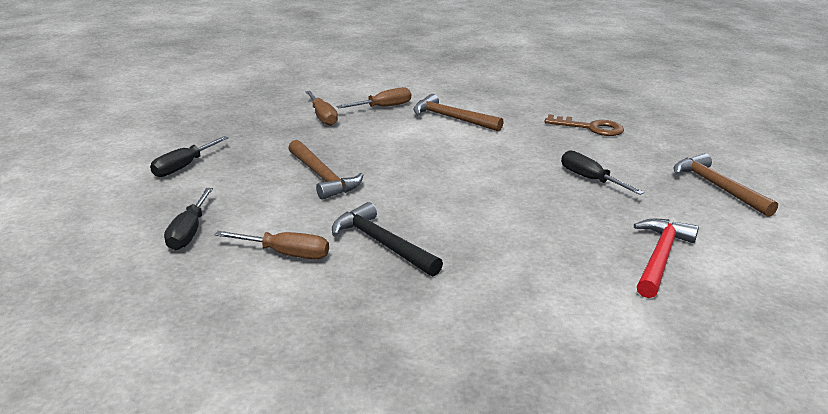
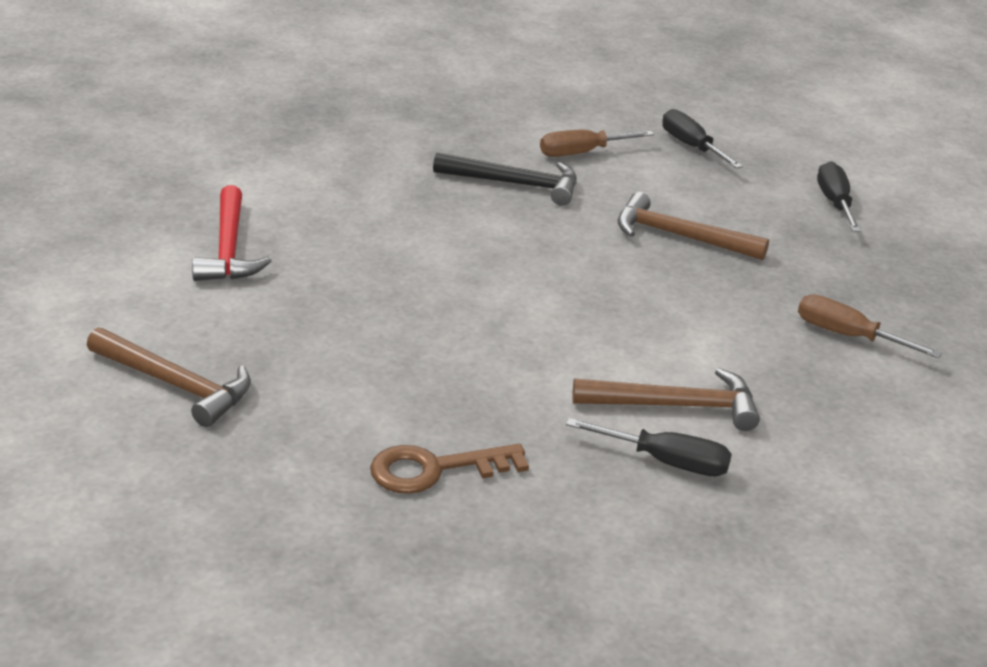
camera: 145 degrees right, 5 degrees up
(383, 107) = (808, 394): brown screwdriver -> none
(590, 179) = (364, 339): black screwdriver -> black screwdriver (666, 462)

